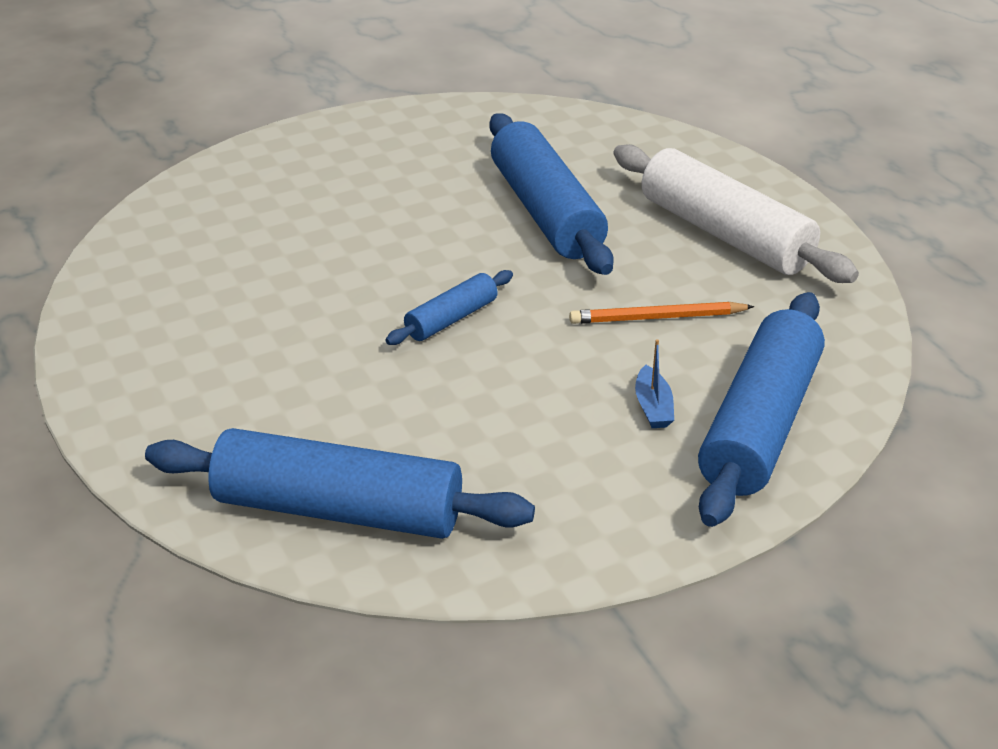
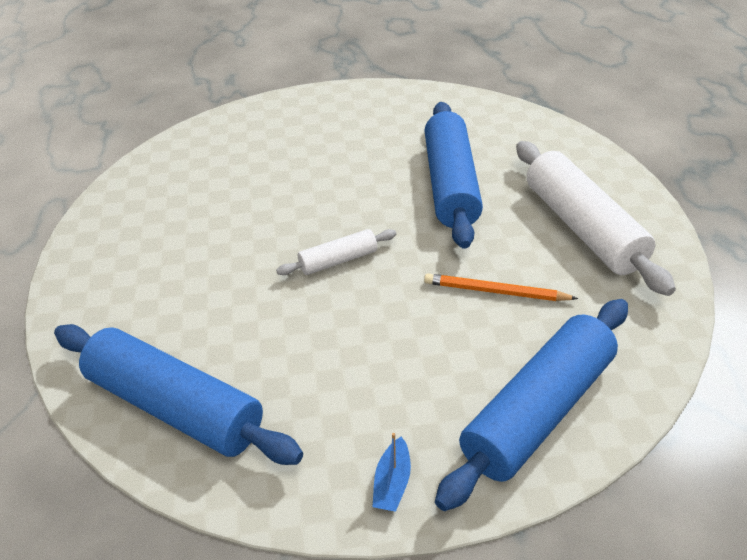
camera: 20 degrees right, 5 degrees up
(451, 319) = (338, 260): blue rolling pin -> white rolling pin
(653, 407) = (456, 373): blue boat -> blue boat (392, 483)

